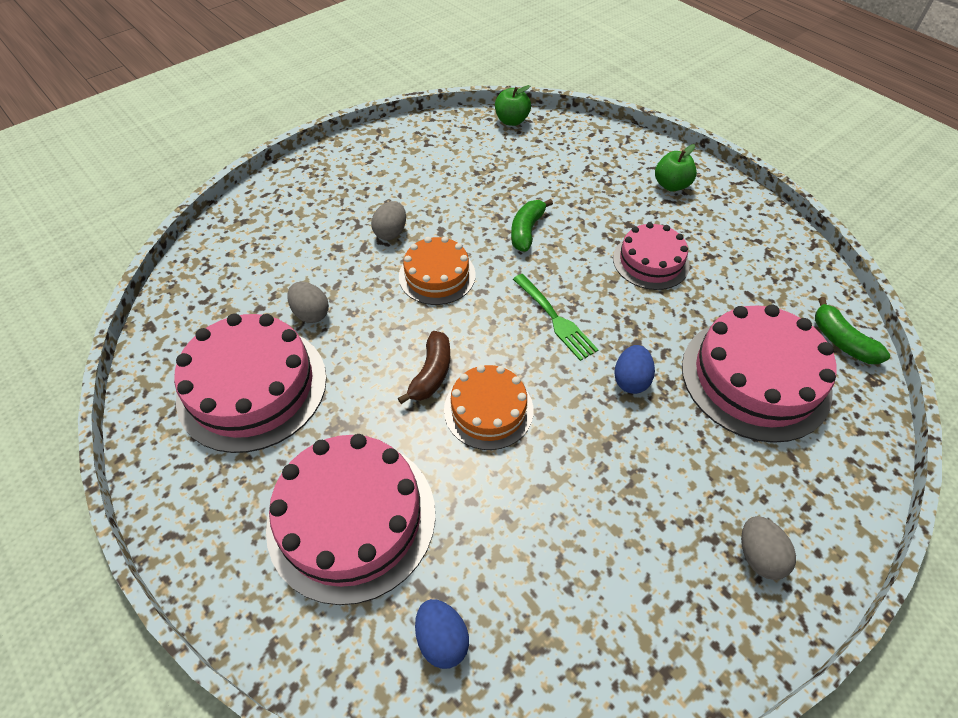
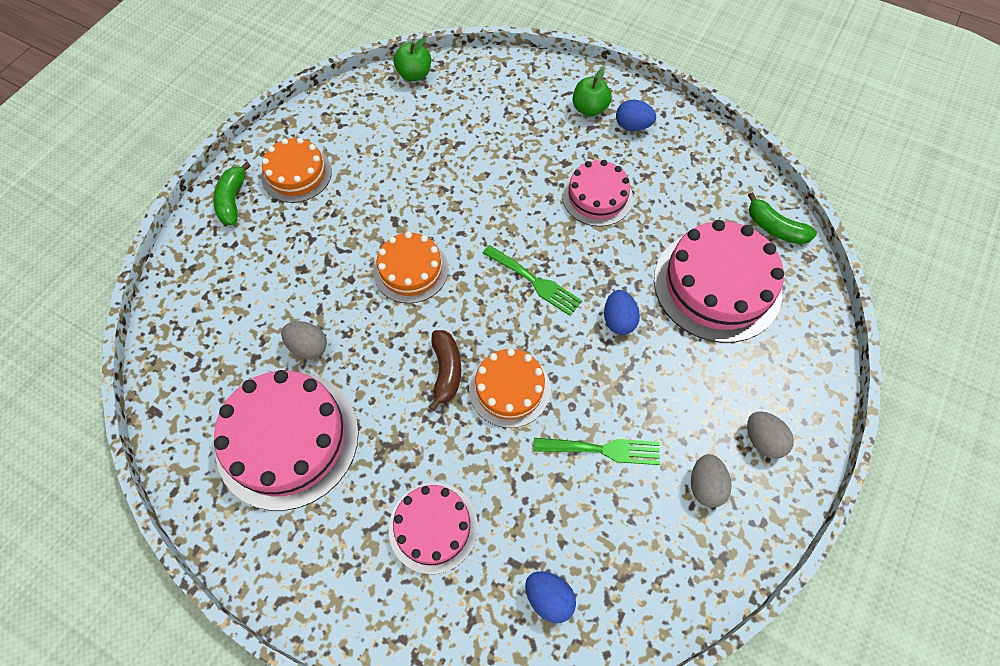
camera: 20 degrees left, 10 degrees up
(351, 518) = (433, 527): pink cake -> pink cake, size x0.60
(370, 172) = (296, 174): none -> orange cake
(391, 232) = (347, 237): grey egg -> grey egg (705, 485)
(526, 231) = (475, 197): green banana -> green banana (233, 200)
(565, 502) = (603, 449): none -> green fork
(711, 210) = (632, 126): none -> blue egg

